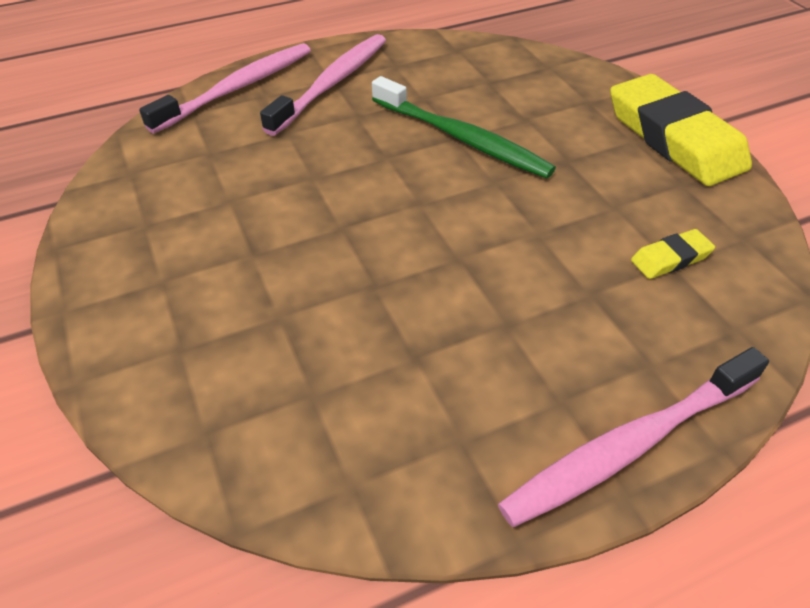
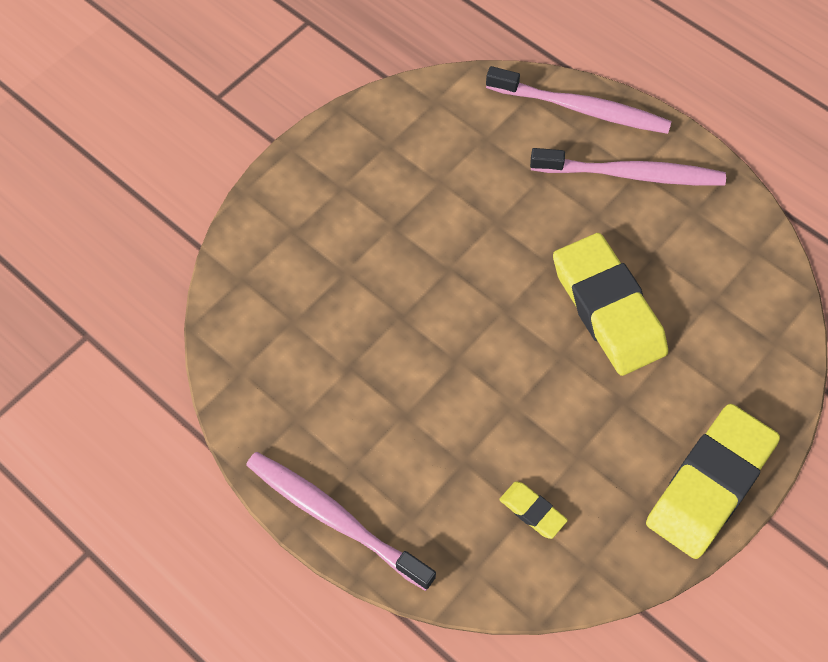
camera: 65 degrees right, 15 degrees up
(462, 138) = (608, 308): green toothbrush -> yellow eraser

